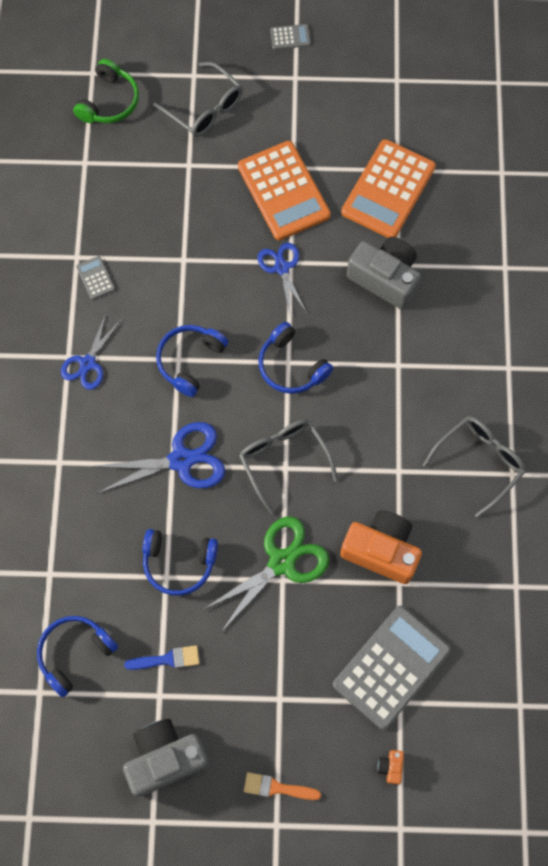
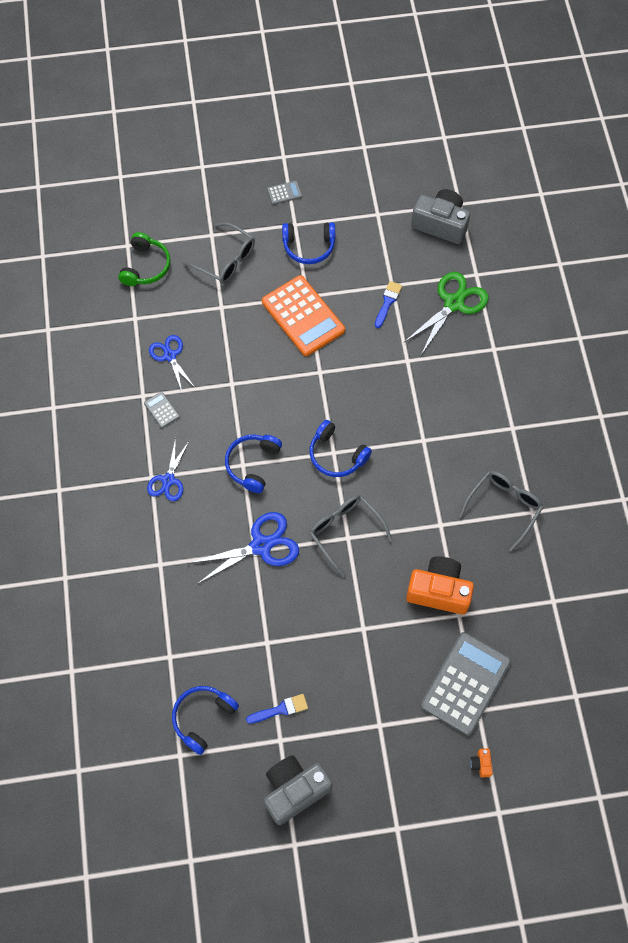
camera: 10 degrees left, 5 degrees down
(179, 563) = (275, 629): blue headphones -> blue headphones (309, 247)
(276, 788) = (391, 798): orange brush -> none
(281, 268) = (313, 378): blue scissors -> blue scissors (170, 356)
(281, 562) = (359, 614): green scissors -> green scissors (453, 303)
(385, 278) = (399, 373): grey camera -> grey camera (440, 224)
(388, 190) = (387, 302): orange calculator -> blue brush

